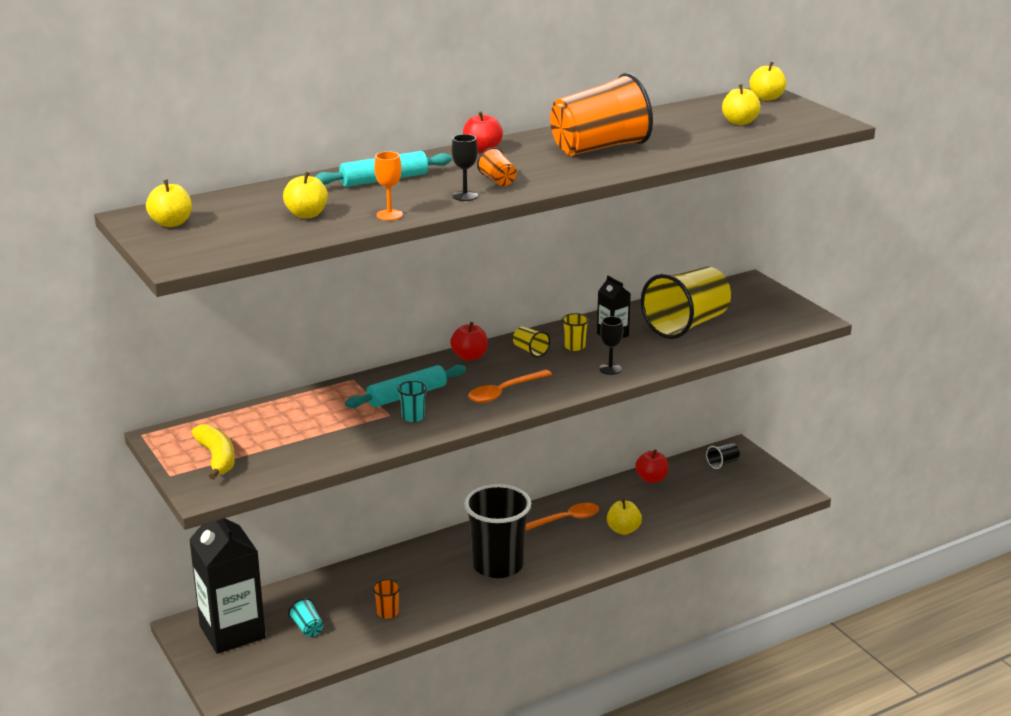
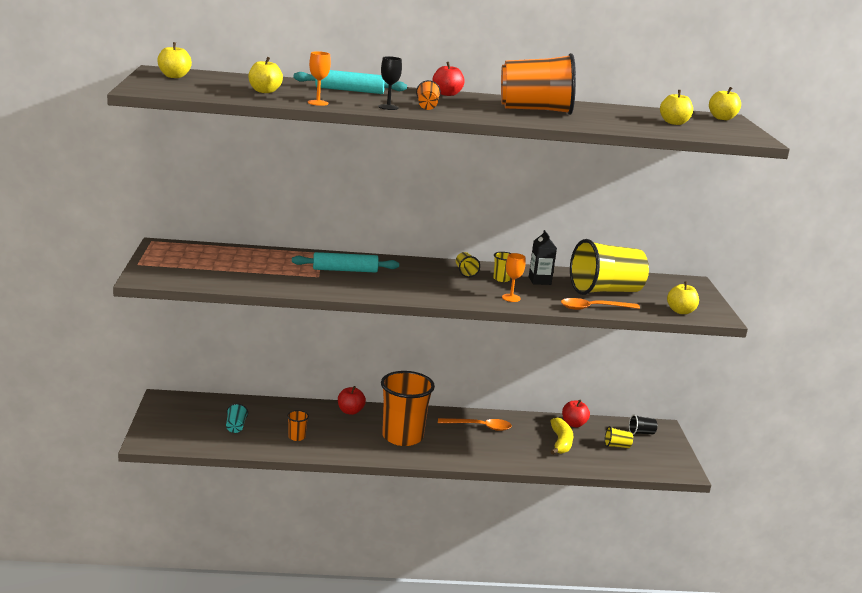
camera: 25 degrees right, 5 degrees down
(217, 458) = (177, 265): yellow banana -> yellow banana (560, 442)
(232, 632) = (187, 412): black carton -> none
(413, 417) = (332, 282): turquoise cup -> none
(469, 356) = (417, 263): red apple -> red apple (350, 411)
(498, 565) = (402, 437): black cup -> orange cup
(504, 392) = (414, 288): orange spoon -> orange spoon (593, 308)
(610, 369) = (511, 298): black goblet -> orange goblet
(623, 530) = (518, 447): yellow apple -> yellow apple (680, 311)
(713, 488) = (617, 446): none -> yellow cup

